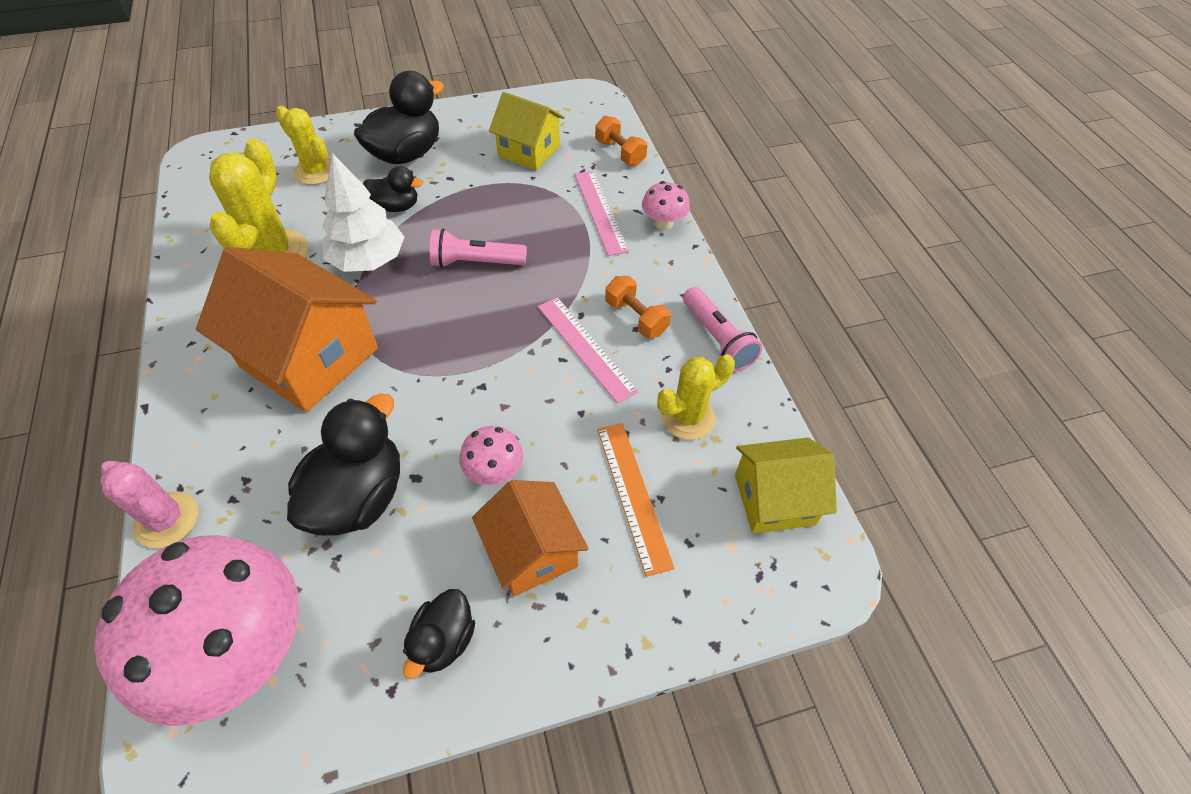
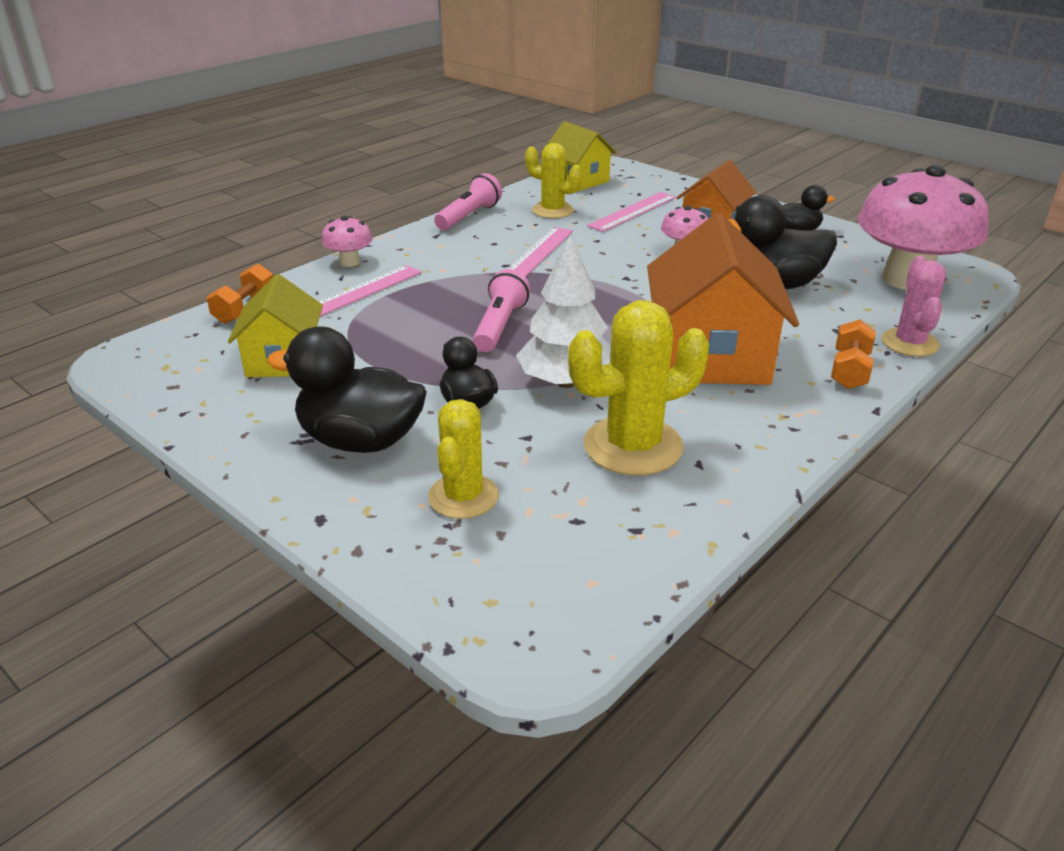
camera: 120 degrees left, 20 degrees down
(475, 262) = (500, 326): pink flashlight -> pink flashlight turned 135 degrees counterclockwise
(633, 495) = (632, 211): orange ruler -> pink ruler
(636, 318) = (482, 245): orange dumbbell -> orange dumbbell (849, 371)

